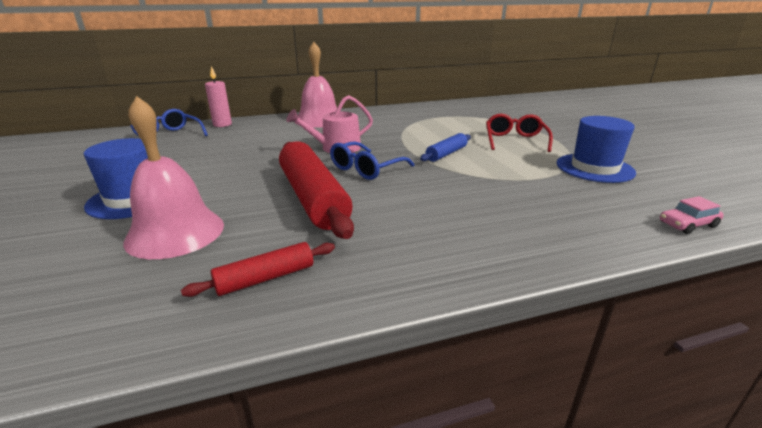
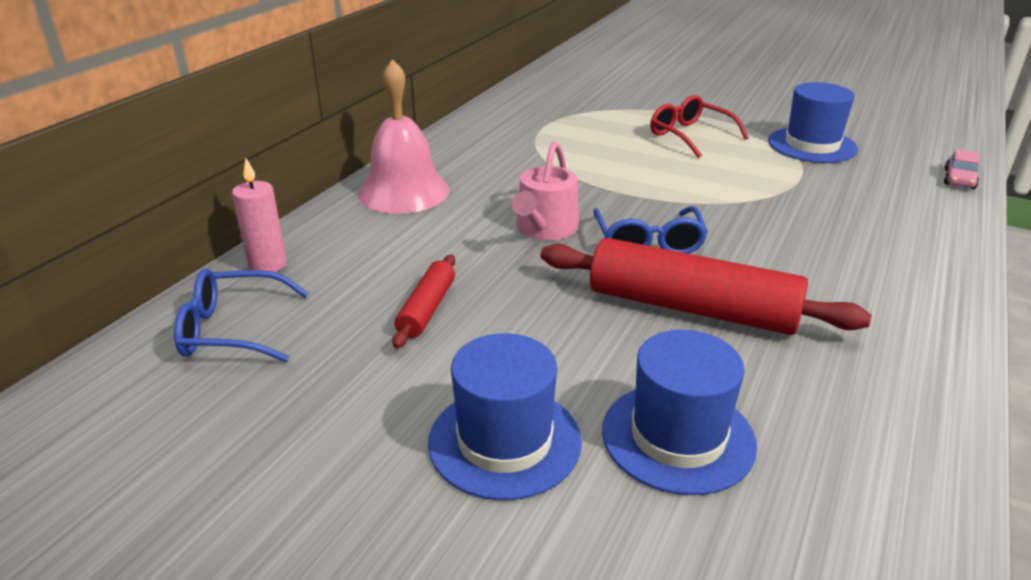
camera: 45 degrees left, 5 degrees up
(175, 232) = (678, 437): pink bell -> blue hat
(265, 278) = (866, 411): red rolling pin -> red rolling pin (427, 309)
(446, 154) = (672, 183): blue rolling pin -> none

